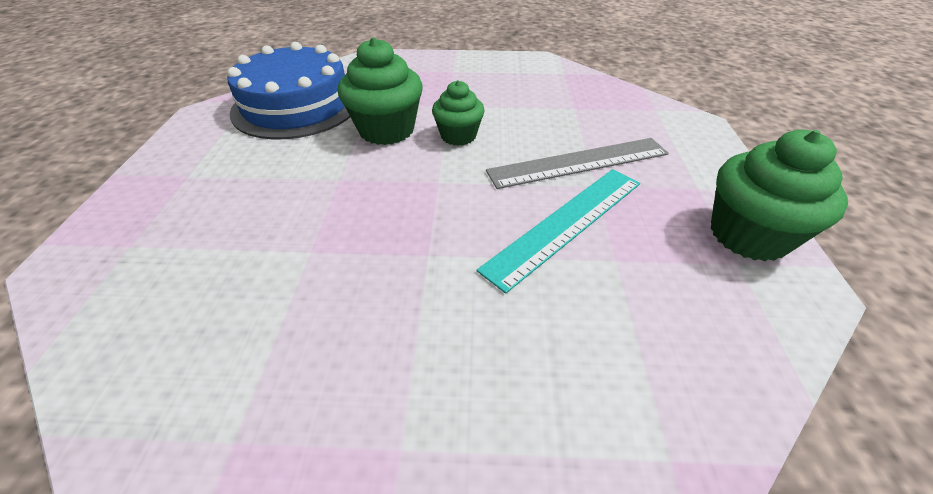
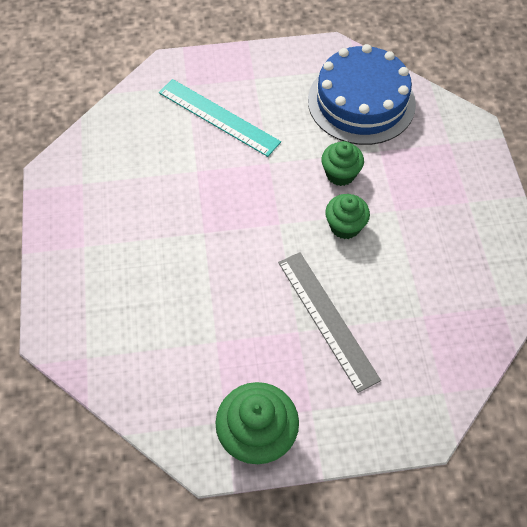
camera: 80 degrees right, 15 degrees up
(386, 130) = (340, 174): green cupcake -> green cupcake, size x0.63
(566, 223) = (247, 311): turquoise ruler -> turquoise ruler (218, 117)

